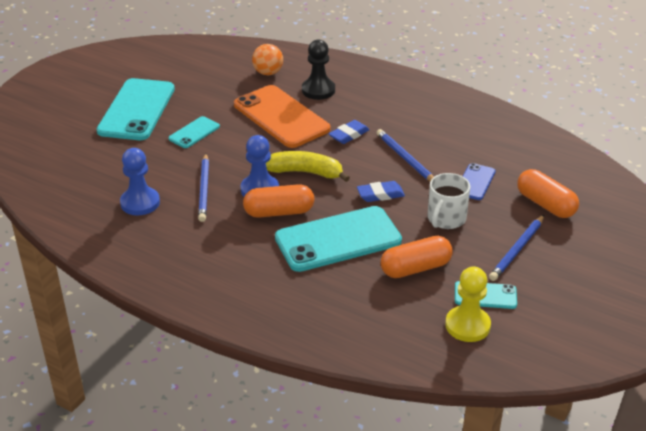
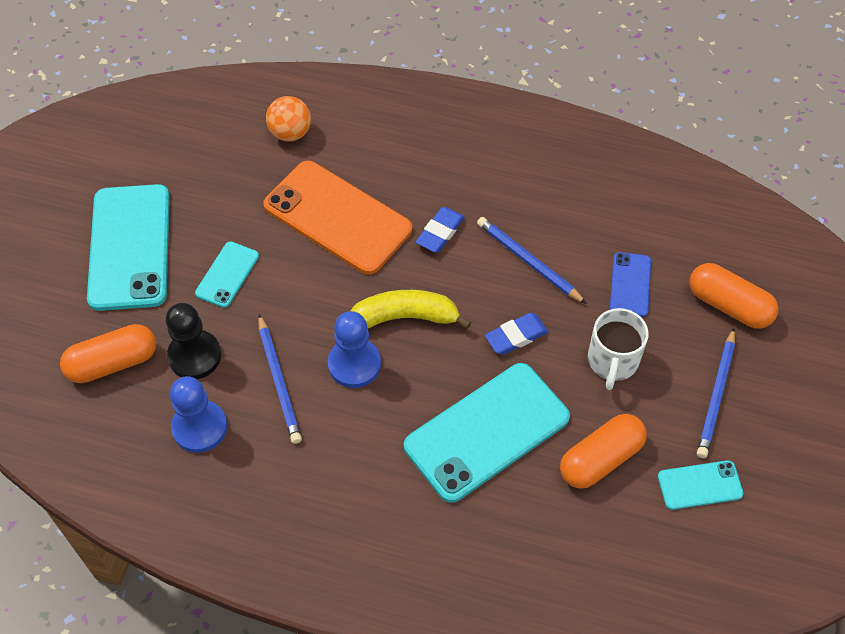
camera: 15 degrees left, 20 degrees up
(279, 212) = (394, 400): orange capsule -> orange capsule (113, 363)
(318, 90) = (371, 153): black pawn -> black pawn (194, 356)
(467, 325) = (693, 542): yellow pawn -> none

